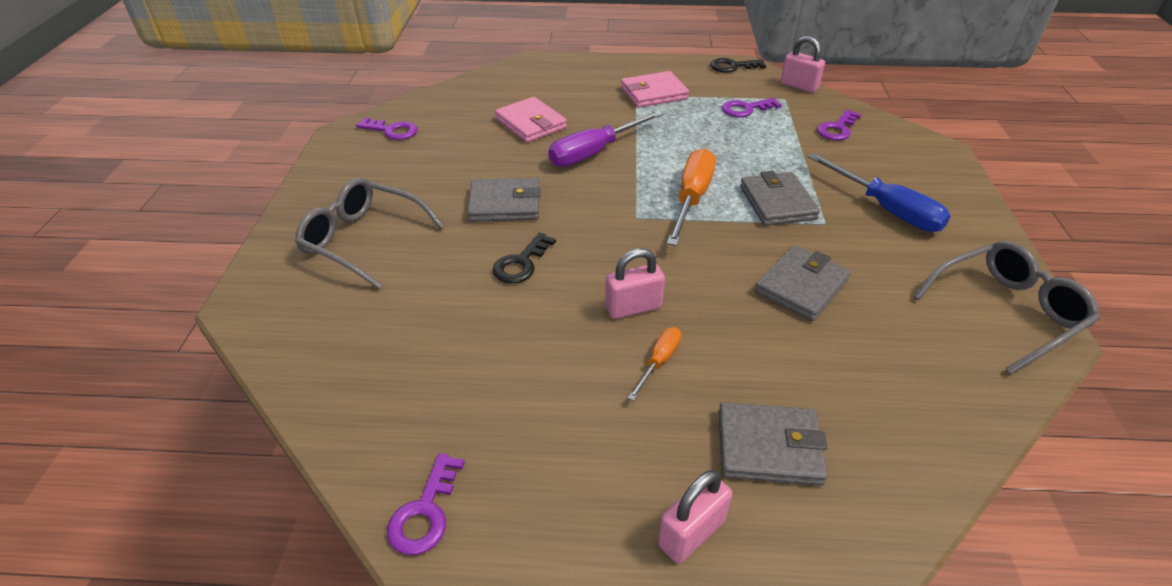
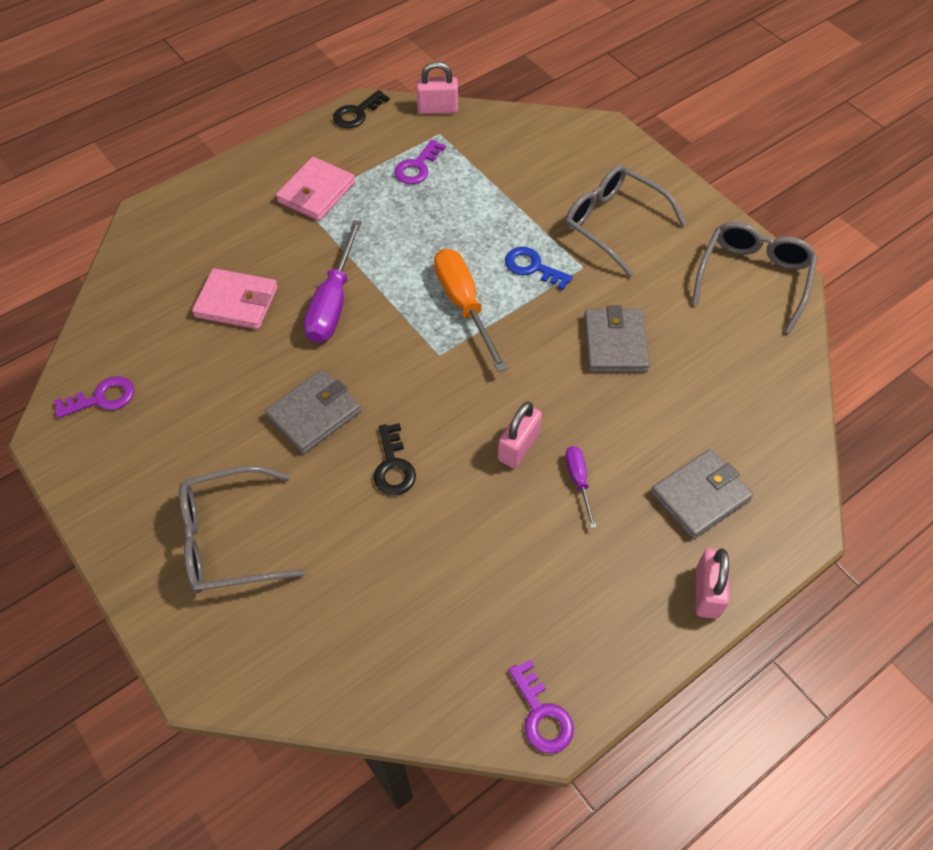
camera: 40 degrees left, 15 degrees up
(659, 361) = (578, 481): orange screwdriver -> purple screwdriver
(777, 203) = (532, 267): grey wallet -> blue key
(837, 129) = (511, 149): purple key -> none
(886, 209) = (613, 224): blue screwdriver -> grey glasses

